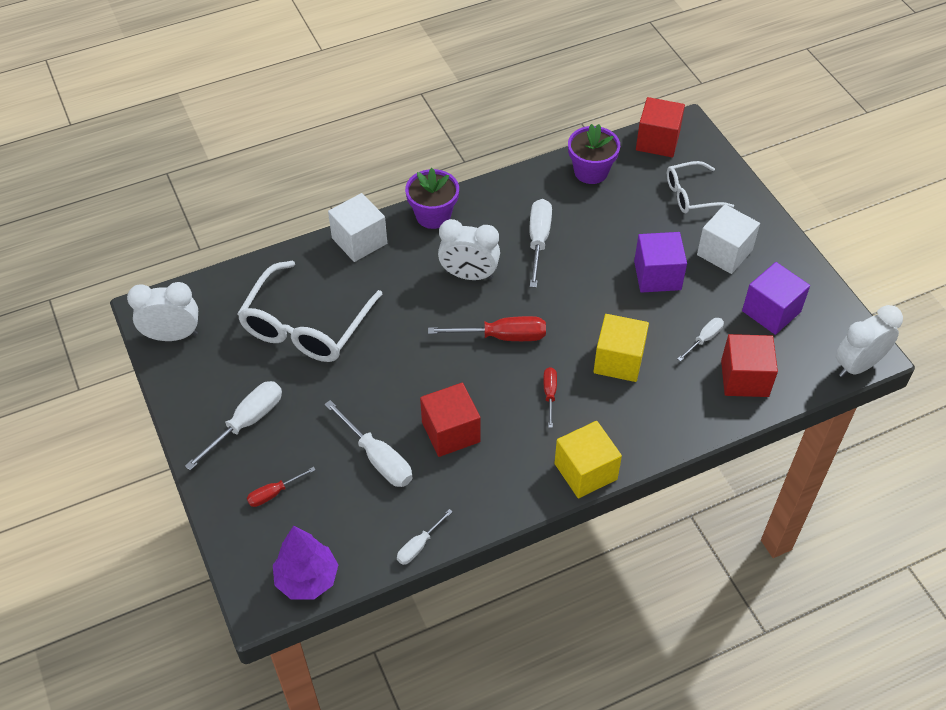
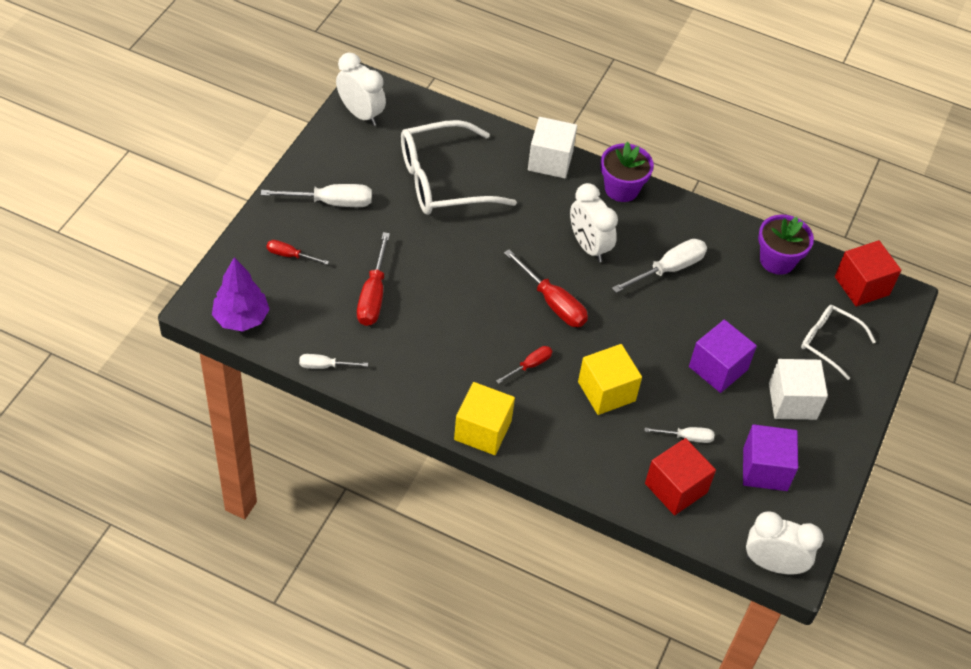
camera: 45 degrees right, 0 degrees up
(377, 458) = (373, 295): white screwdriver -> red screwdriver
(451, 432) = (437, 324): red cube -> none

